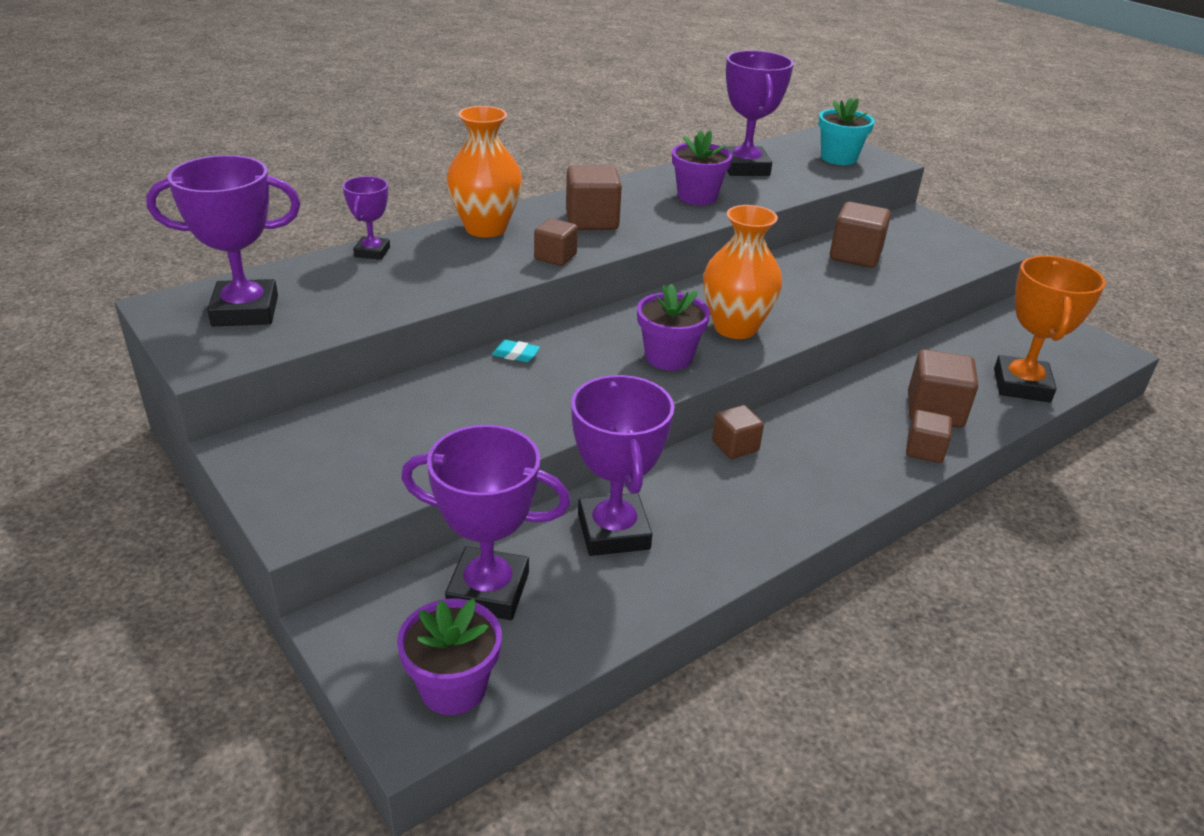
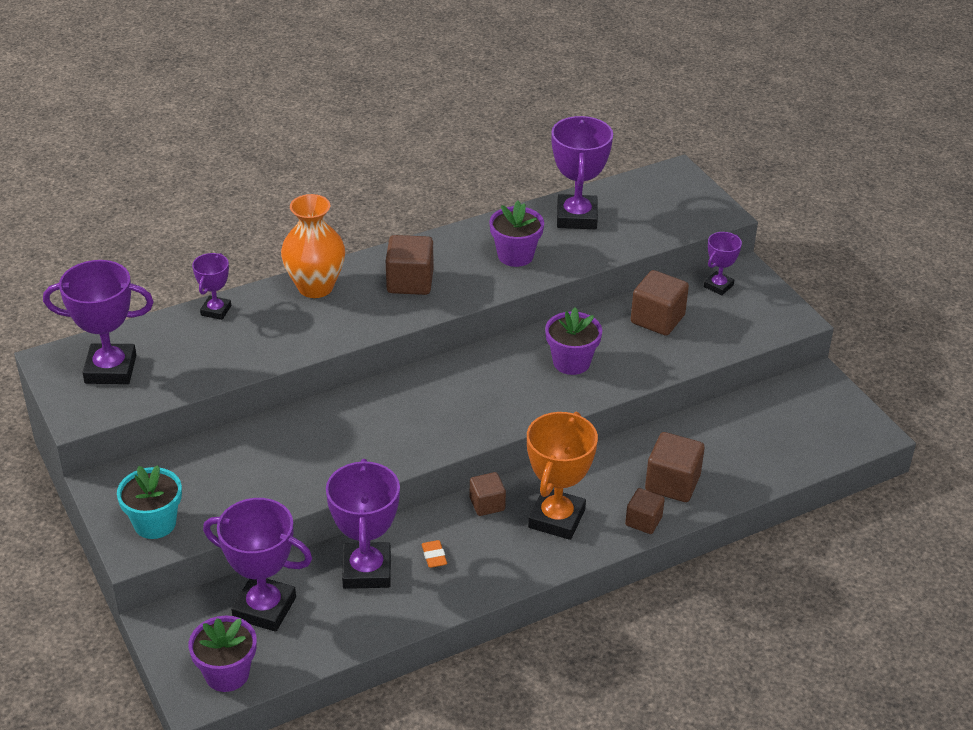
camera: 10 degrees right, 5 degrees up
(516, 354) = (320, 412): turquoise eraser -> none
(555, 257) = (366, 324): brown cube -> none
(668, 357) = (444, 424): purple flower pot -> purple flower pot (571, 362)
(693, 508) = (434, 556): none -> orange eraser
(735, 328) = (512, 396): orange vase -> none
(838, 158) = (675, 207): turquoise flower pot -> turquoise flower pot (155, 523)
(899, 228) = (718, 286): none -> purple trophy
(1021, 385) = (765, 463): orange trophy -> orange trophy (556, 518)

